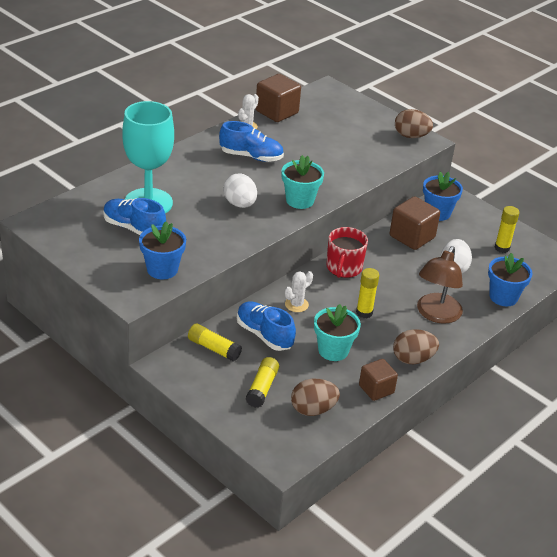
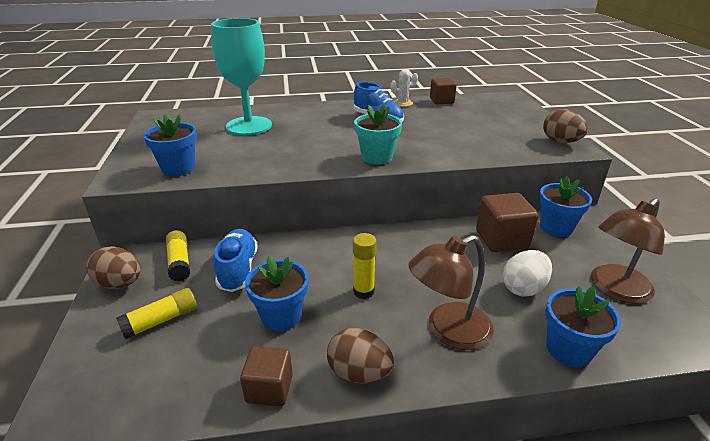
camera: 40 degrees right, 5 degrees down
(134, 228) = (210, 137): blue shoe -> none
(239, 204) = (318, 145): white egg -> none
(276, 112) = (441, 101): brown cube -> brown cube, size x0.66
(296, 304) = (305, 255): white cactus -> none
(313, 410) = (170, 374): brown egg -> brown egg (120, 284)
(333, 350) = (281, 316): turquoise flower pot -> blue flower pot
(343, 268) = (393, 241): red mug -> none
(502, 248) = (614, 289): yellow glue stick -> brown lamp

